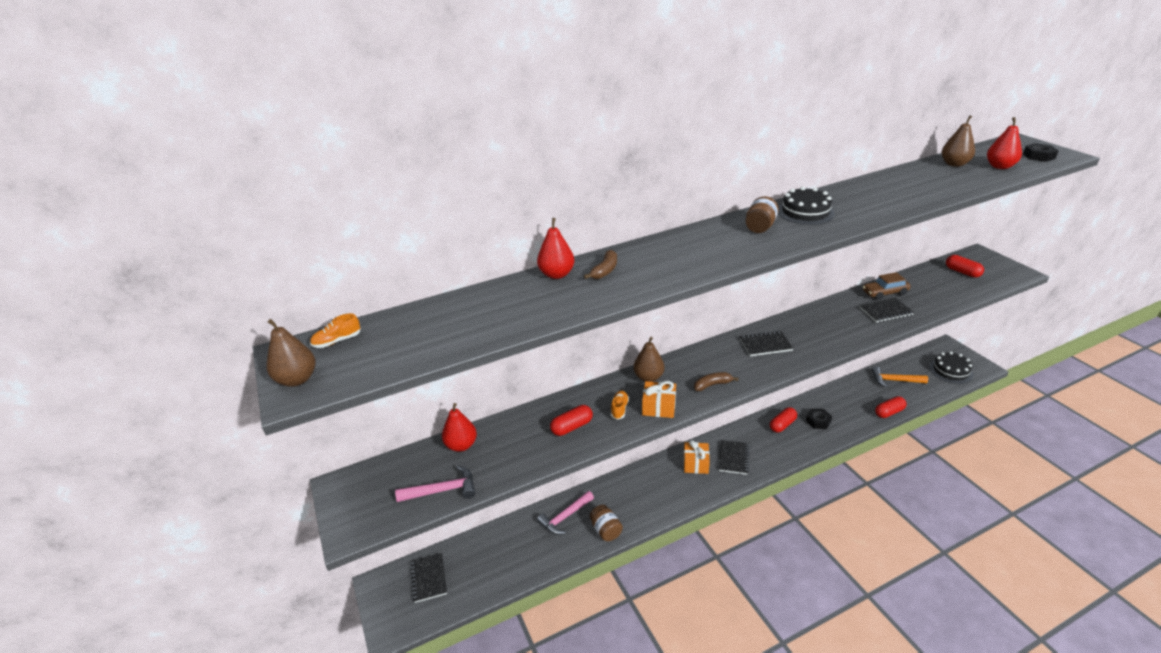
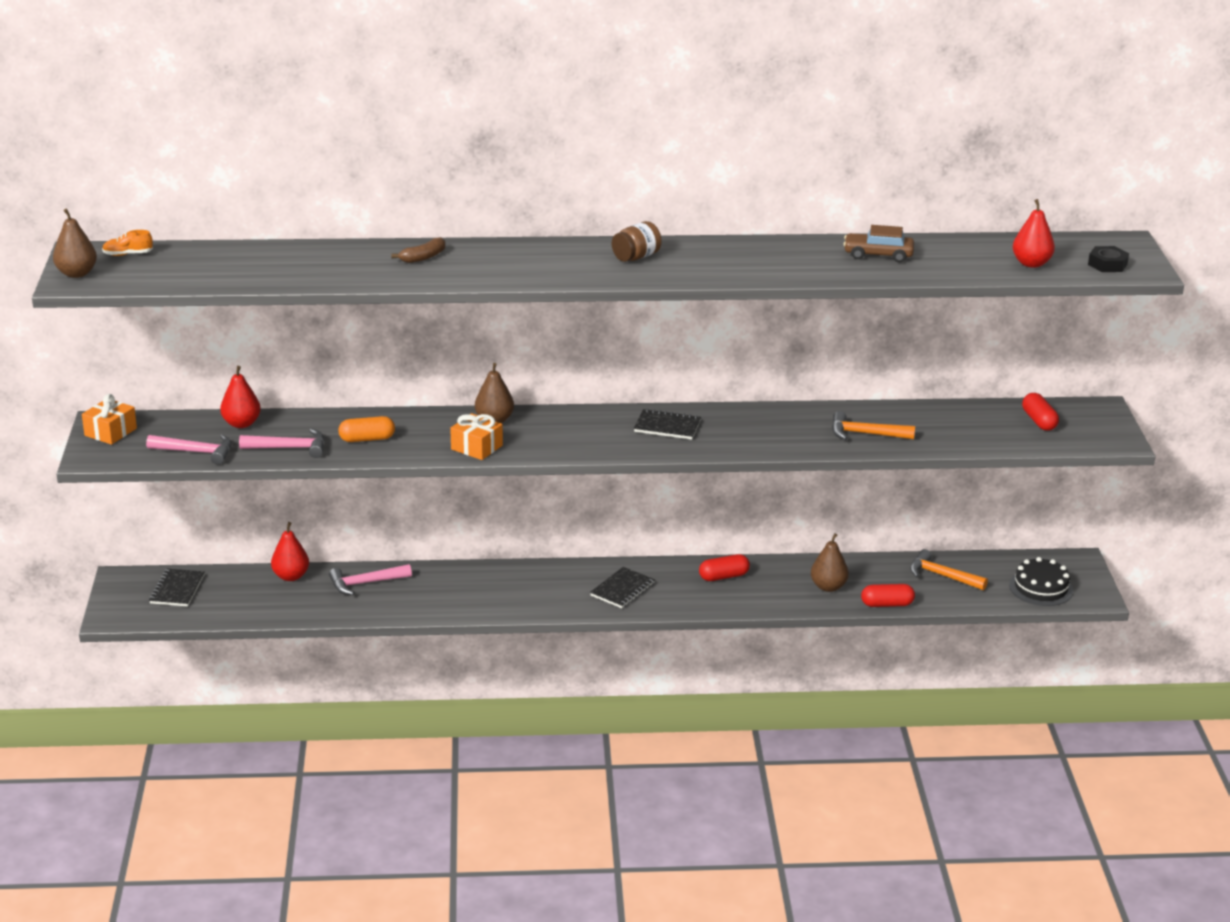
camera: 20 degrees right, 5 degrees down
(518, 458) = (289, 448): none -> pink hammer
(557, 274) = (373, 249): red pear -> red pear (291, 576)
(572, 427) = (367, 439): red capsule -> orange capsule
(606, 530) = (402, 607): brown jar -> none
(619, 409) = (432, 438): orange shoe -> none
(695, 463) = (568, 581): orange gift -> orange gift (110, 432)
(712, 385) = (558, 445): brown banana -> none
(805, 212) = (709, 255): black cake -> none
(818, 421) = (776, 586): black nut -> none
(884, 293) = (894, 416): brown car -> brown car (878, 255)
(885, 311) = (865, 434): black notebook -> orange hammer
(954, 164) = (981, 248): brown pear -> brown pear (828, 587)

